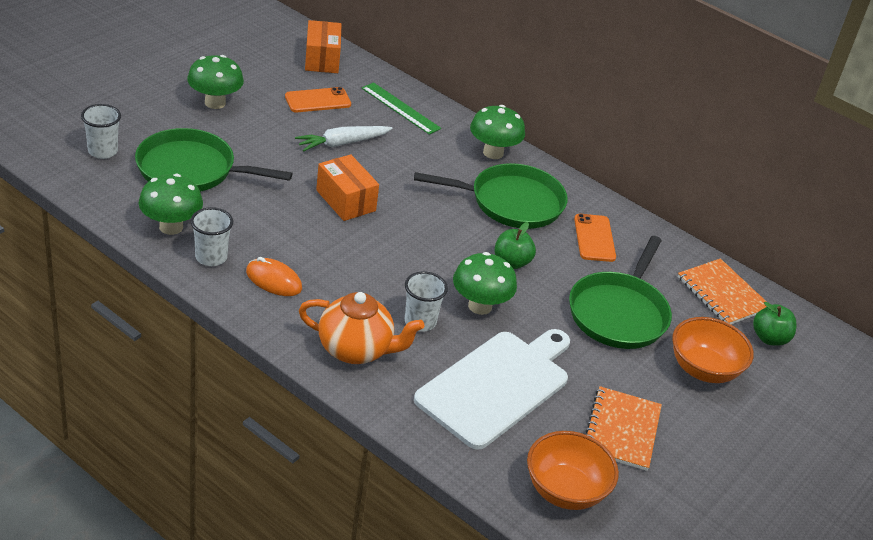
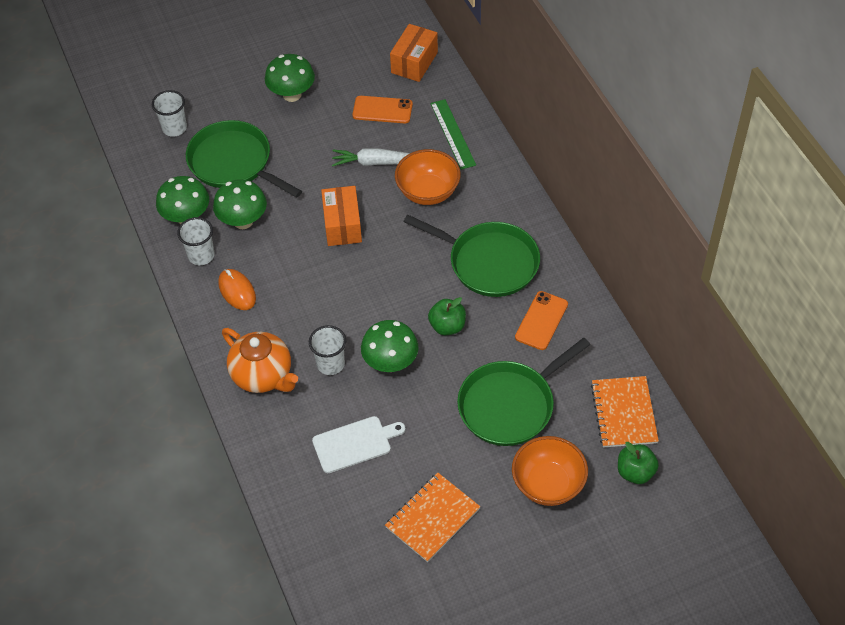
camera: 35 degrees right, 15 degrees up
(493, 153) = (508, 203): green mushroom -> green mushroom (243, 221)
(496, 386) = (355, 443): white cutting board -> white cutting board, size x0.56
(565, 490) = (348, 556): orange bowl -> orange bowl (428, 192)

